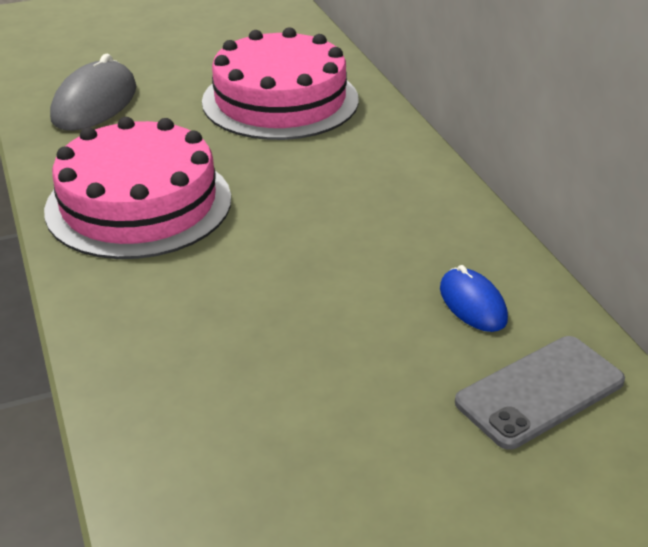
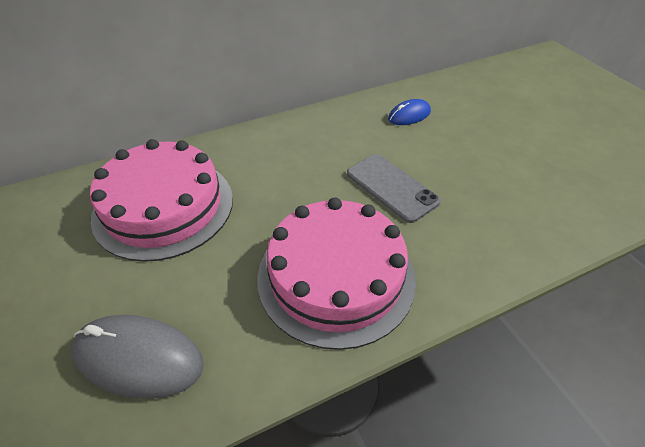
camera: 95 degrees left, 10 degrees up
(539, 391) = (465, 99): grey phone -> grey phone (391, 187)

